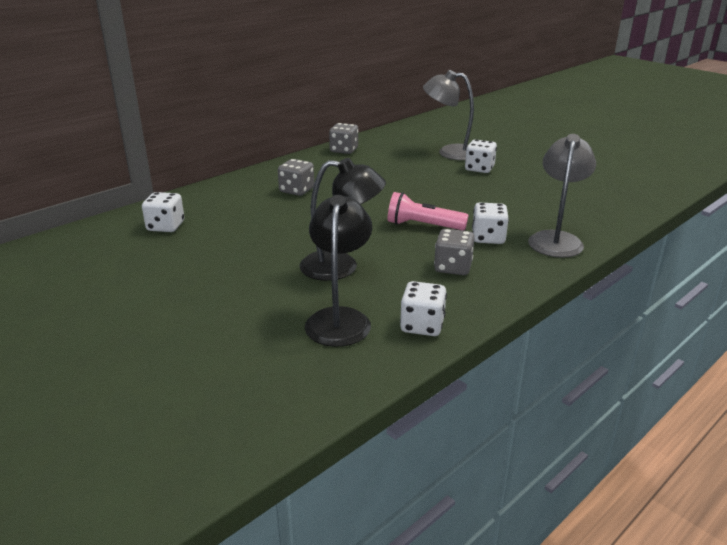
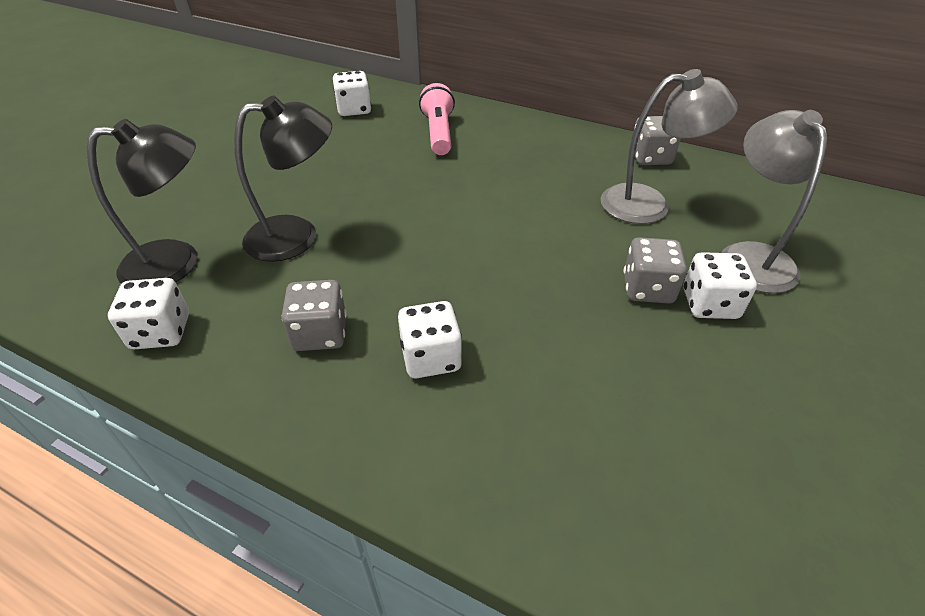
camera: 70 degrees right, 15 degrees up
(297, 190) = (488, 156): grey dice -> grey dice (647, 289)
(341, 267) = (297, 236): black lamp -> black lamp turned 90 degrees counterclockwise
(423, 226) = (440, 280): pink flashlight -> pink flashlight (439, 133)
(556, 239) = (465, 454): grey lamp -> grey lamp (649, 204)

